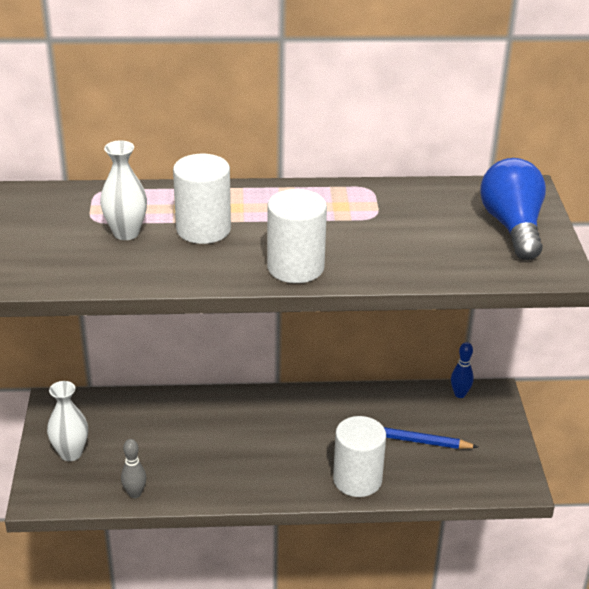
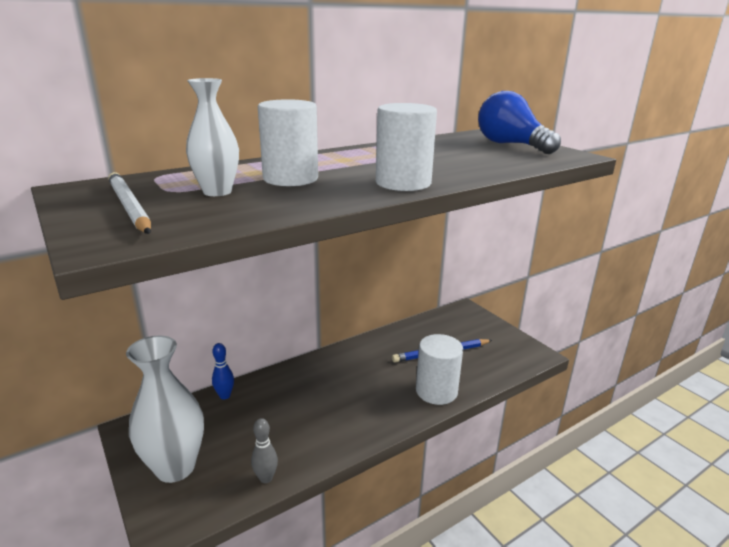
camera: 30 degrees left, 10 degrees down
(48, 236) = (129, 207): none -> white pencil
(71, 453) = (175, 467): white vase -> white vase, size x1.60
(460, 394) = (446, 315): blue bowling pin -> blue bowling pin (225, 396)

